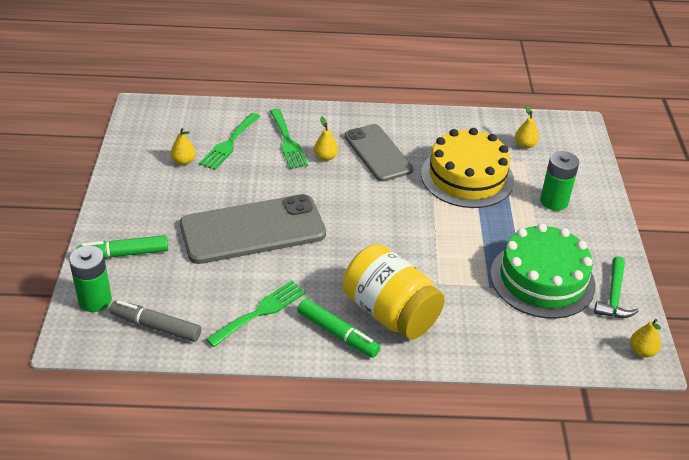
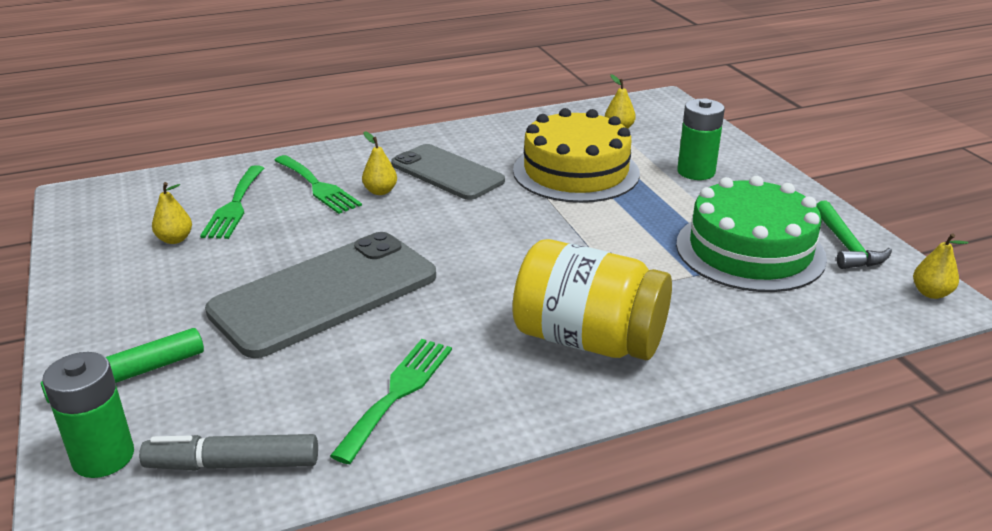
camera: 20 degrees left, 10 degrees down
(337, 334) = (533, 388): green marker -> none

